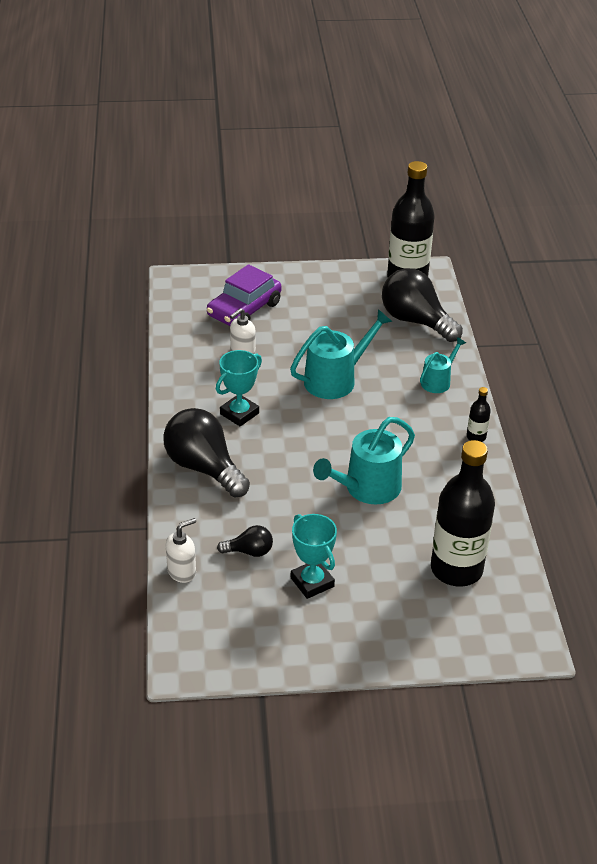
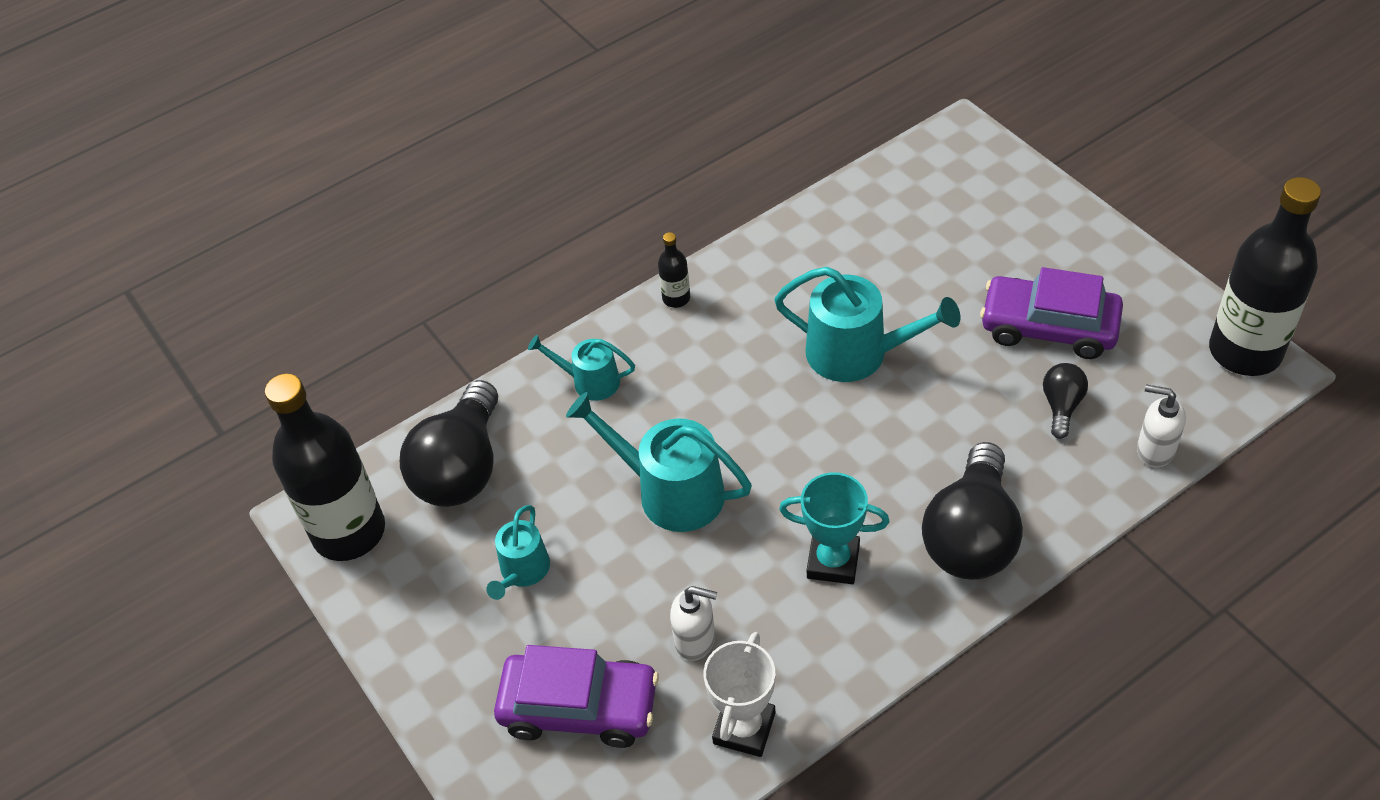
camera: 115 degrees left, 10 degrees up
(184, 349) = (744, 728): none -> white trophy
(249, 551) = (1061, 406): black light bulb -> black light bulb turned 45 degrees clockwise
(312, 582) = (1049, 327): turquoise trophy -> purple car
(333, 318) = (523, 571): none -> turquoise watering can
(456, 569) = (912, 224): black bottle -> black bottle (1245, 351)

